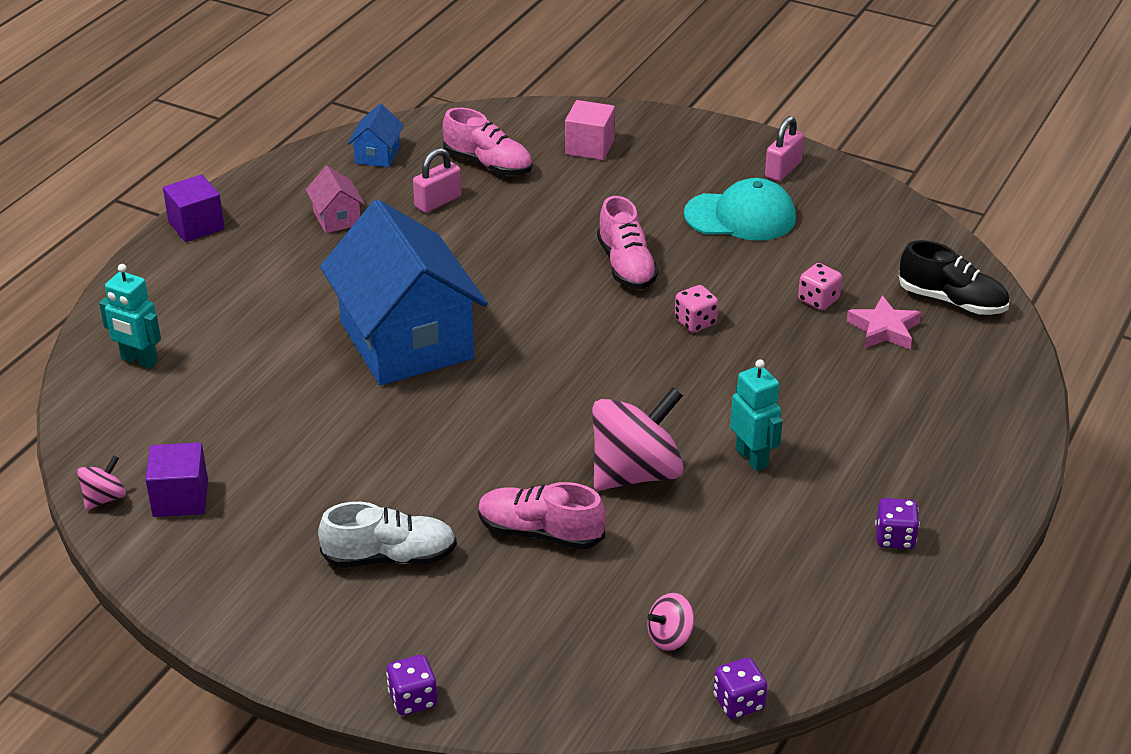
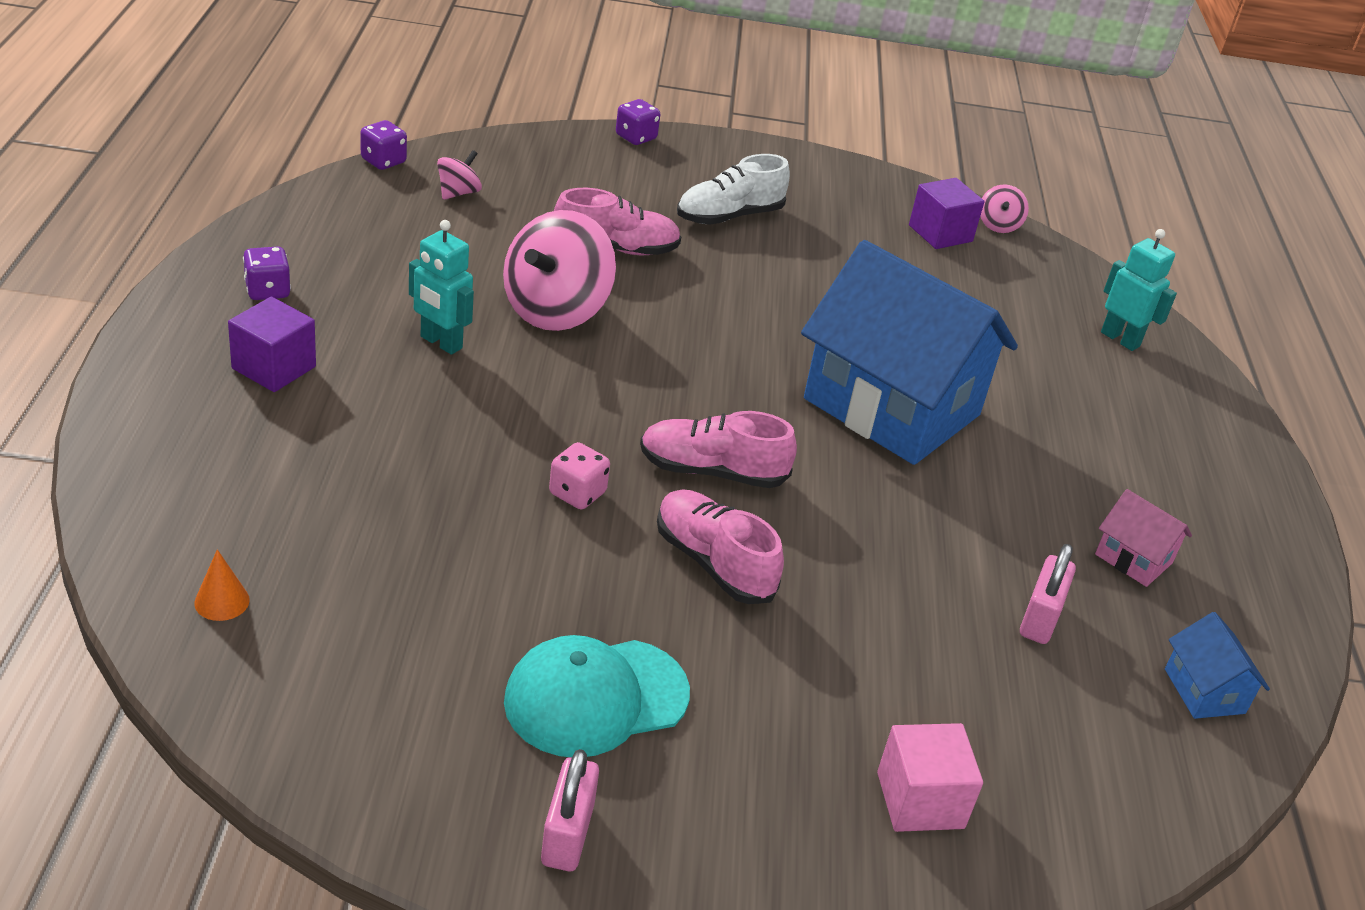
camera: 150 degrees right, 0 degrees up
(139, 360) = (1120, 339): turquoise robot -> turquoise robot turned 45 degrees clockwise
(196, 225) = (1272, 509): purple cube -> purple cube (274, 367)
(488, 164) = (1038, 713): pink shoe -> pink shoe (712, 471)
(818, 300) = (424, 561): pink dice -> none
(884, 329) = (319, 532): pink star -> none
(952, 301) = (222, 601): black shoe -> orange cone

